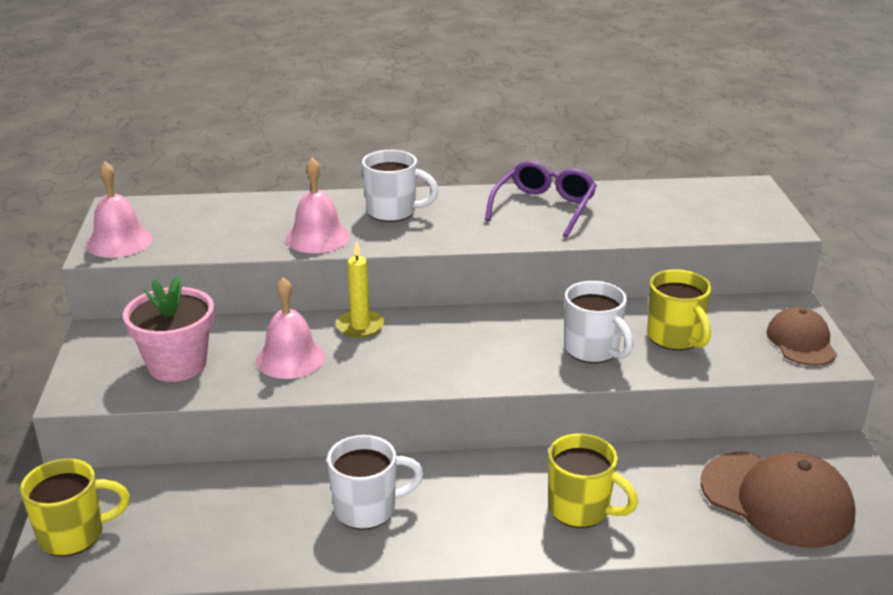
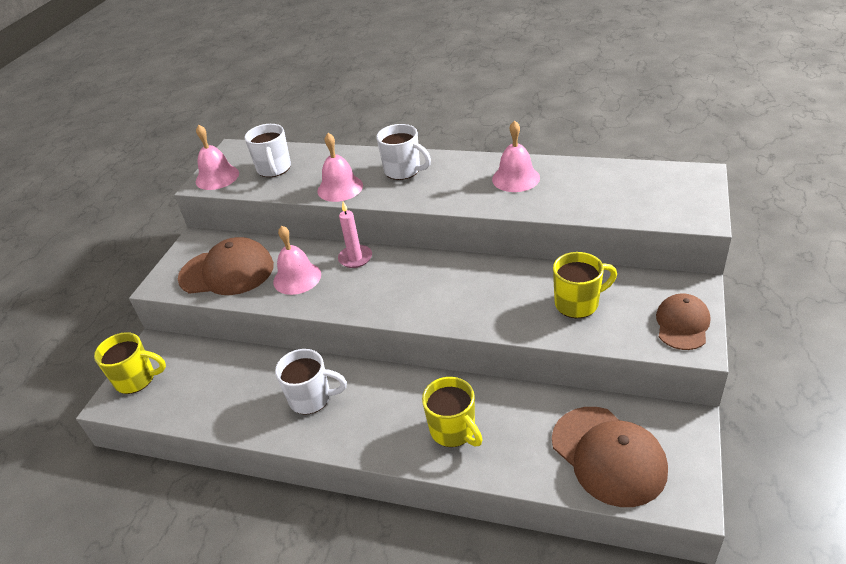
camera: 25 degrees right, 10 degrees up
(177, 365) = (227, 272): pink flower pot -> brown cap
(360, 326) = (355, 258): yellow candle -> pink candle
(544, 207) = (515, 178): purple glasses -> pink bell
(593, 350) = (507, 305): white mug -> white mug (274, 169)
(675, 338) = (578, 303): yellow mug -> yellow mug turned 105 degrees counterclockwise

